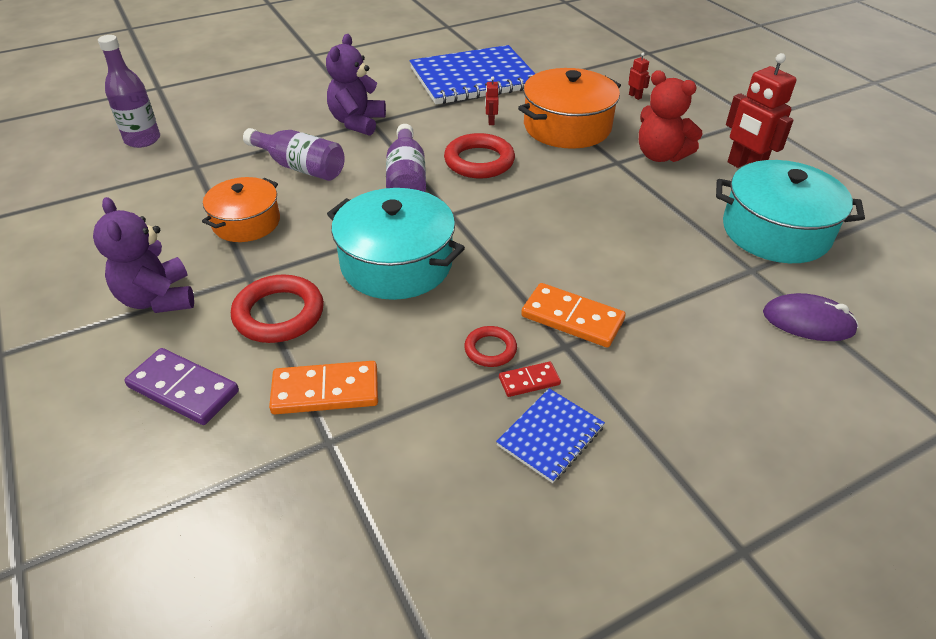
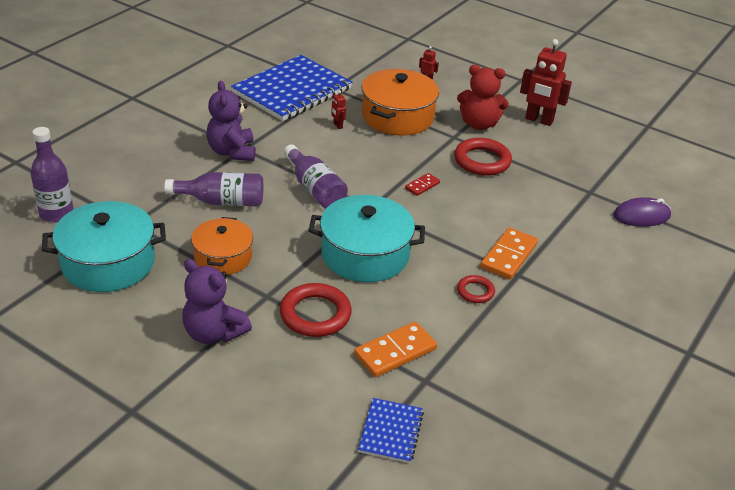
camera: 30 degrees left, 5 degrees down
(183, 389) = (298, 384): purple domino -> none
(479, 161) = (356, 161): red ring -> red ring (482, 161)
(529, 381) = (514, 303): red domino -> red domino (422, 186)
(550, 436) = (551, 330): blue notebook -> blue notebook (391, 432)
(572, 318) = (509, 256): orange domino -> orange domino turned 60 degrees counterclockwise
(775, 231) = (587, 161): turquoise pot -> turquoise pot (108, 263)

